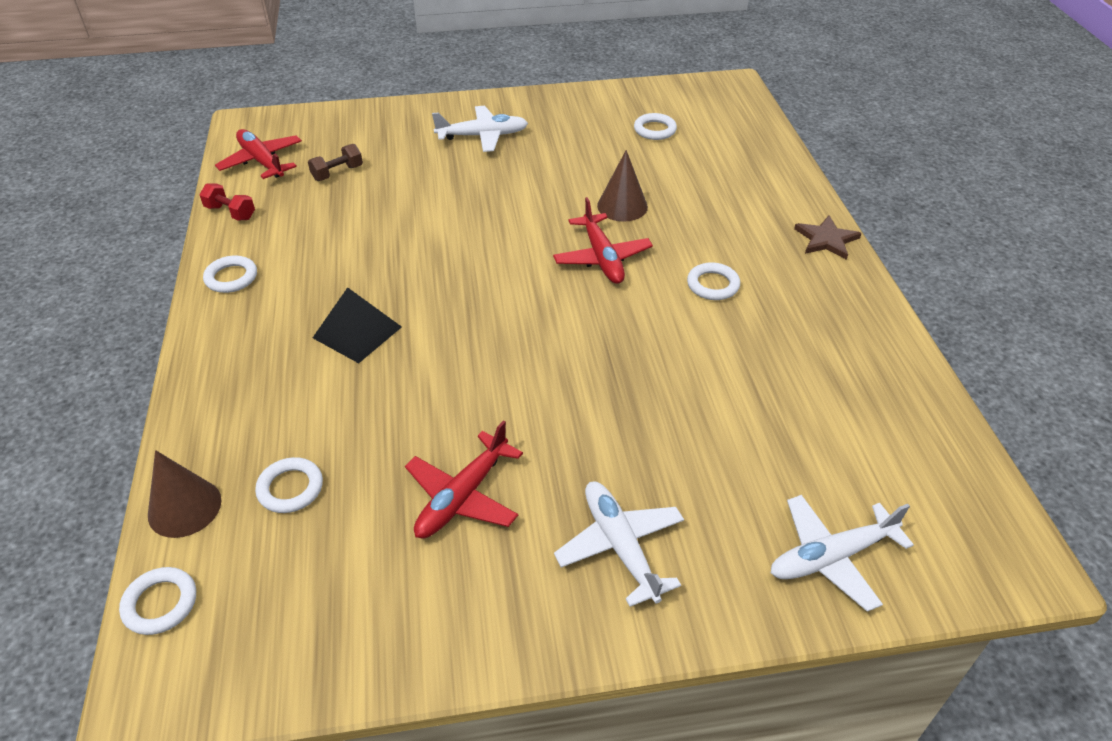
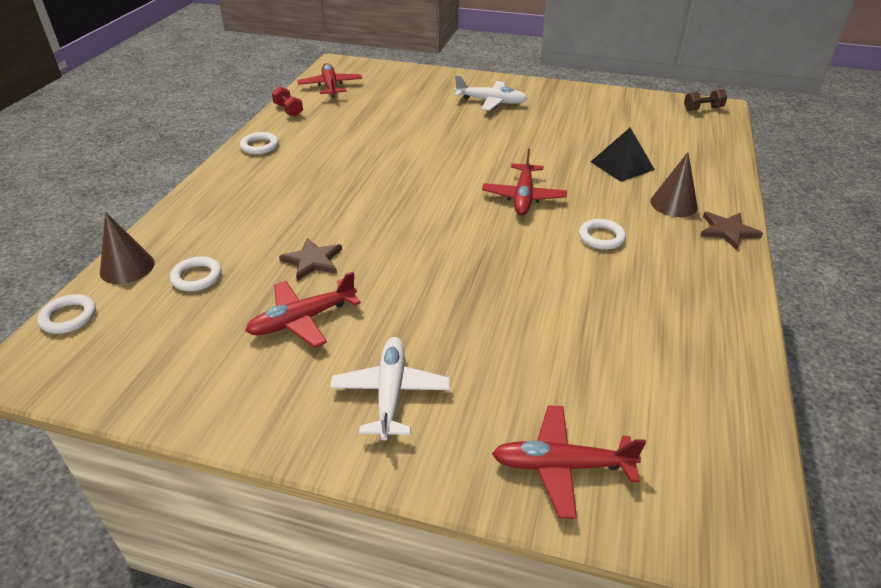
camera: 25 degrees right, 5 degrees down
(337, 173) = (373, 103): brown dumbbell -> brown dumbbell (702, 109)
(357, 332) = (312, 198): black pyramid -> black pyramid (622, 165)
(419, 417) = (313, 261): none -> brown star
(622, 206) = (565, 167): brown cone -> brown cone (673, 204)
(655, 130) = (629, 124): white ring -> none
(832, 557) = (562, 466): white plane -> red plane

